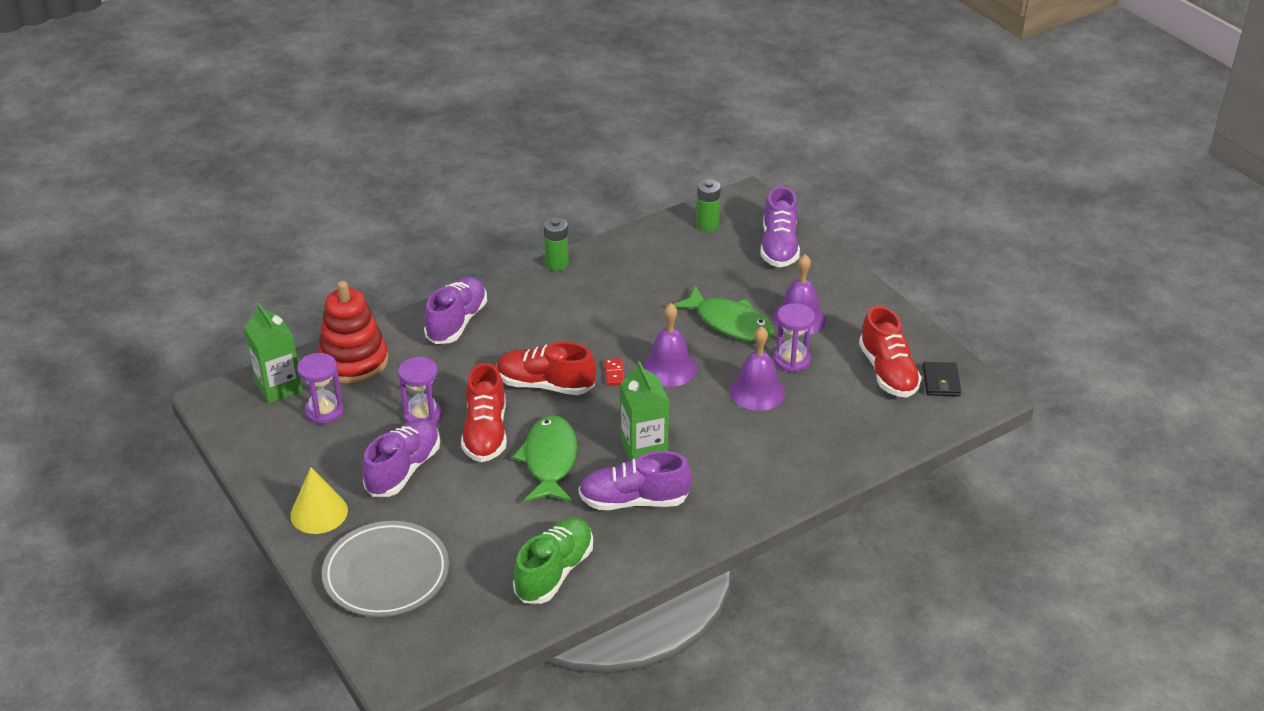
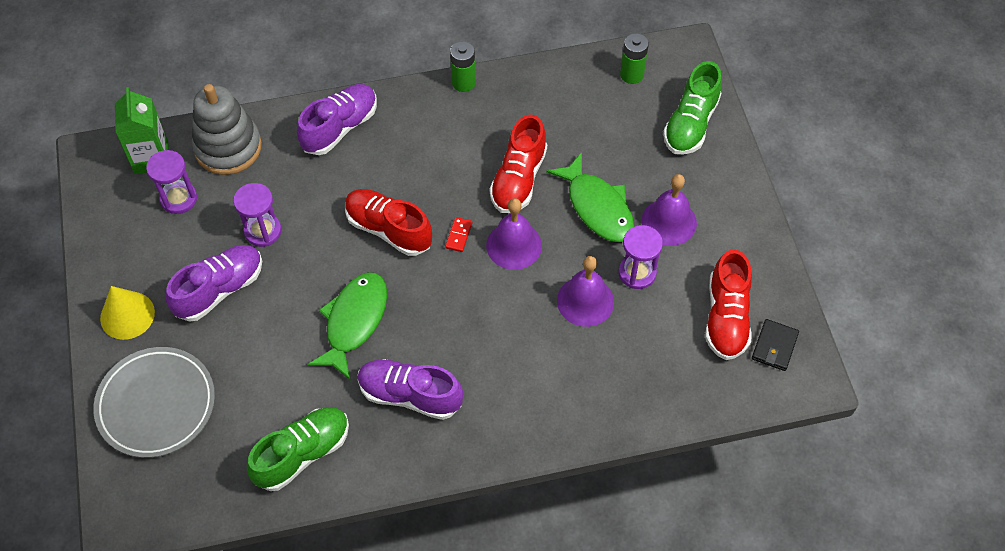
camera: 20 degrees right, 20 degrees up
(354, 362) = (228, 147): red stacking toy -> grey stacking toy
(485, 433) = (310, 270): red shoe -> red shoe (518, 179)
(644, 448) = (447, 335): green carton -> none
(779, 247) = (691, 124): purple shoe -> green shoe

